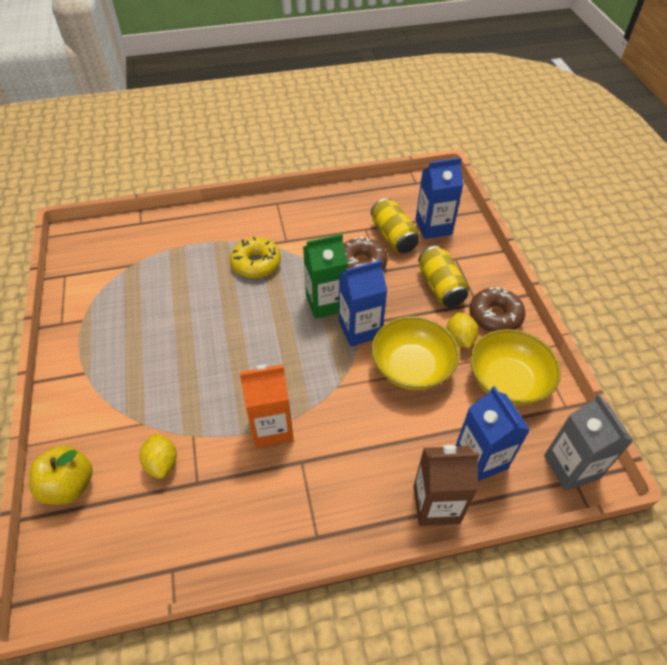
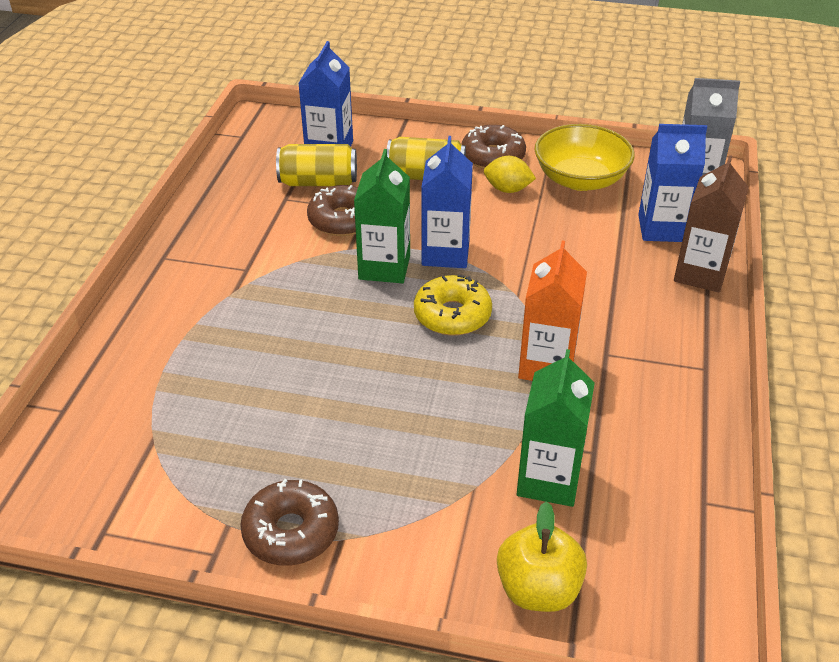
camera: 65 degrees left, 10 degrees down
(84, 348) = (291, 532): none -> brown donut
(162, 463) = (548, 479): yellow lemon -> green carton
(256, 263) = (265, 308): yellow donut -> yellow donut (452, 315)
(412, 367) = (525, 233): yellow bowl -> none

